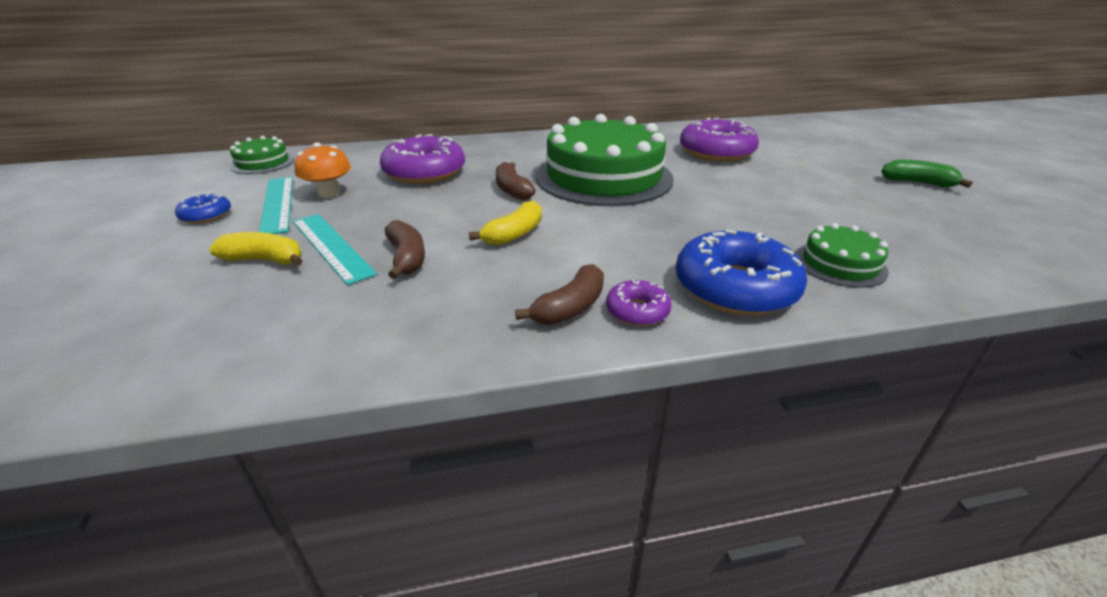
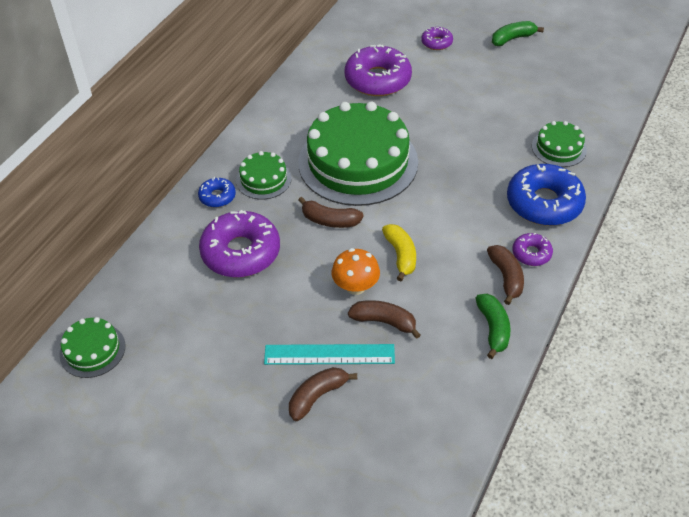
camera: 50 degrees left, 15 degrees up
(206, 215) = (193, 415): blue donut -> blue donut (217, 196)
(265, 260) = (317, 396): yellow banana -> brown banana
(277, 204) = (215, 364): turquoise ruler -> none
(329, 193) = (224, 326): orange mushroom -> orange mushroom (355, 286)
(470, 331) = (493, 328): none -> green banana
(520, 154) = (263, 179): none -> green cake
(817, 157) = (436, 42): none -> purple donut

